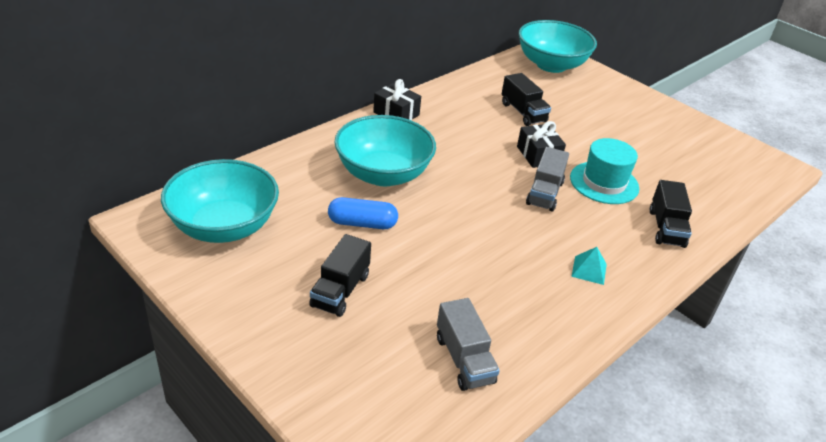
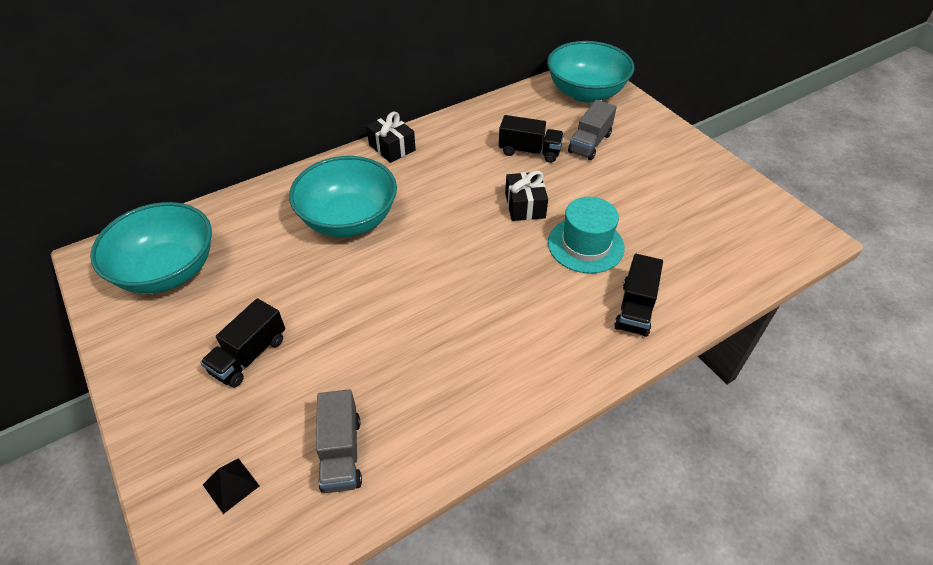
camera: 15 degrees right, 10 degrees up
(362, 223) = (303, 277): blue capsule -> none
(373, 396) = (231, 485): none -> black pyramid
(523, 112) = (529, 151): black truck -> black truck turned 60 degrees counterclockwise
(544, 193) = (512, 254): grey truck -> grey truck (589, 143)
(589, 270) = (523, 355): turquoise pyramid -> none

